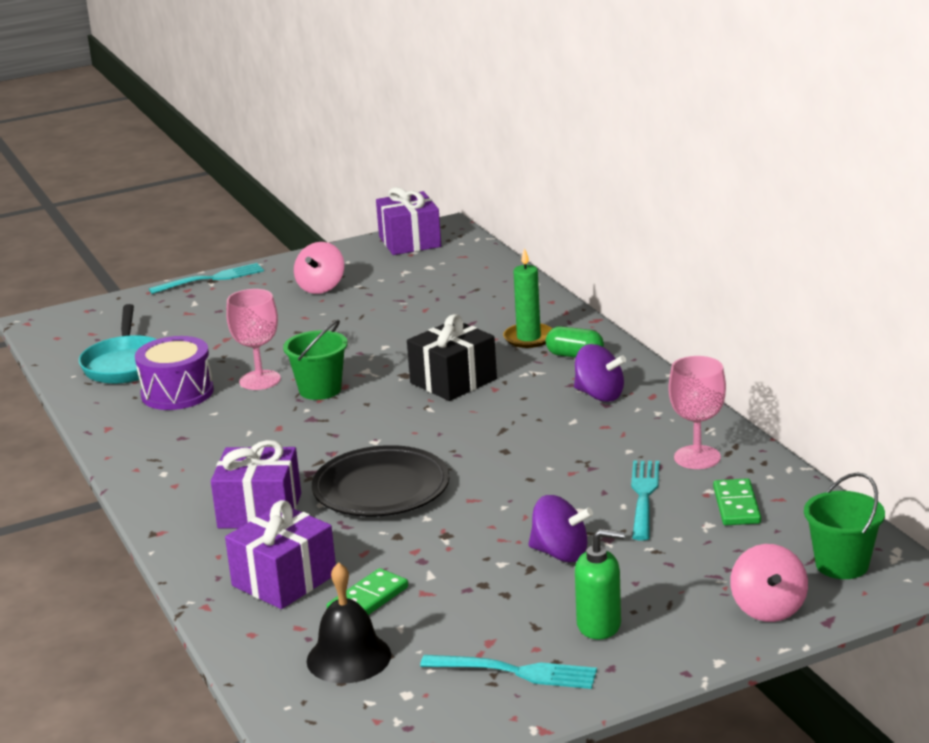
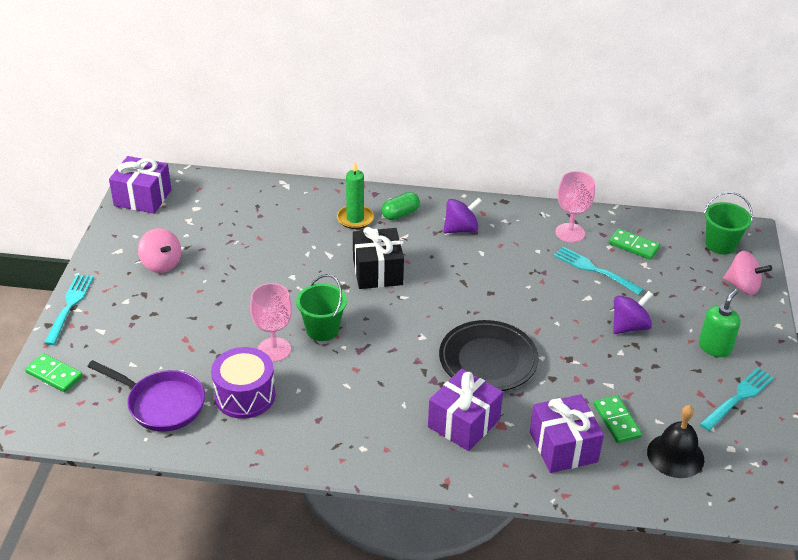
camera: 60 degrees left, 15 degrees up
(114, 310) = (54, 375): none -> green domino
(125, 364) = (161, 404): turquoise pan -> purple pan

